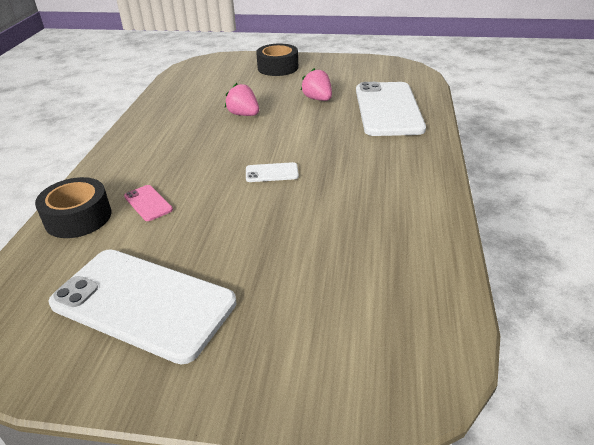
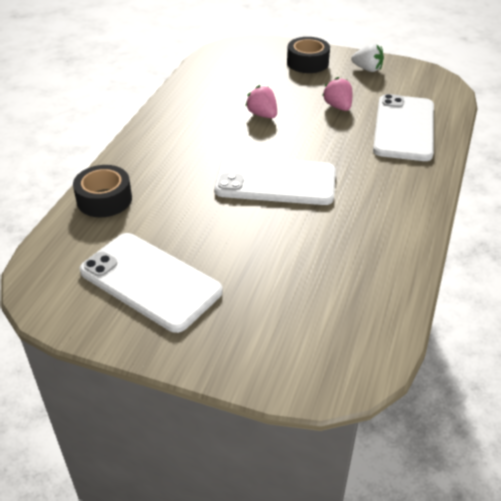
camera: 10 degrees right, 5 degrees up
(148, 203) = (163, 195): pink phone -> none
(272, 173) = (275, 181): white phone -> white phone, size x2.47
(336, 66) = (367, 69): none -> white strawberry

